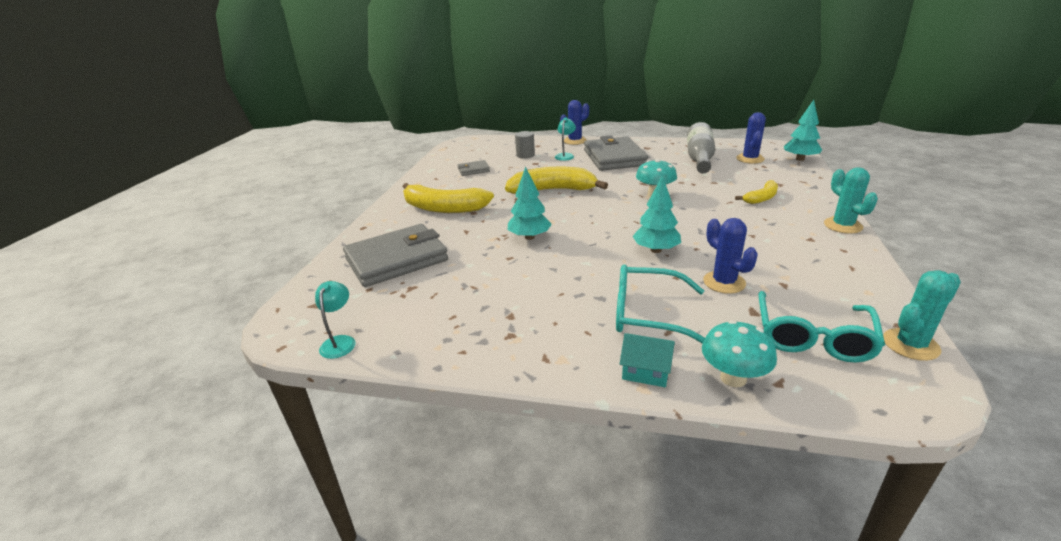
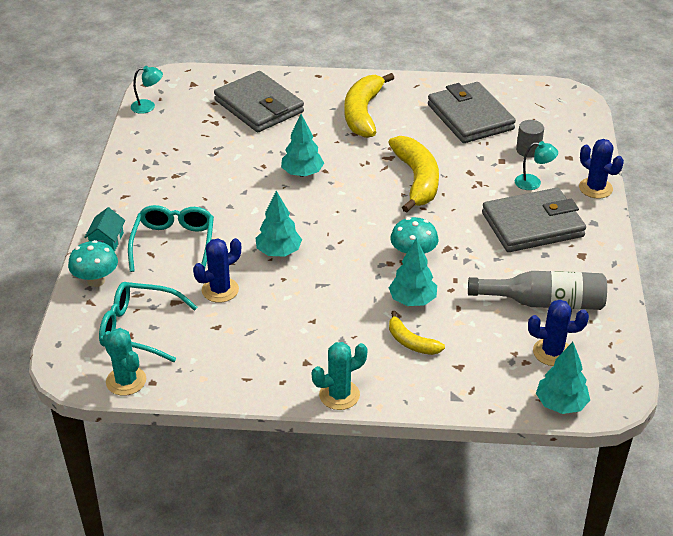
camera: 80 degrees right, 10 degrees up
(473, 170) = (470, 117): grey wallet -> grey wallet, size x2.17
(710, 196) = (412, 300): none -> turquoise tree

